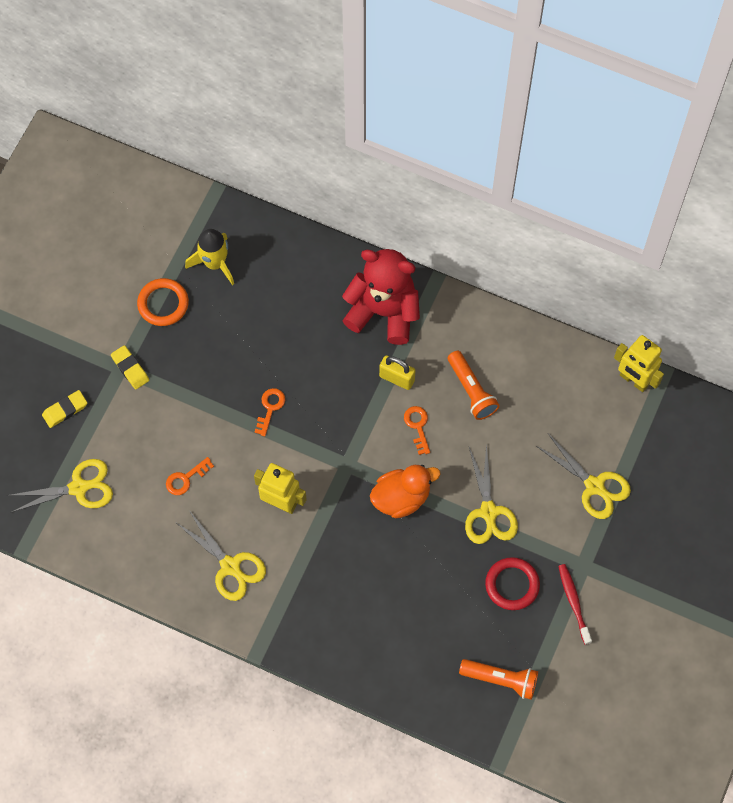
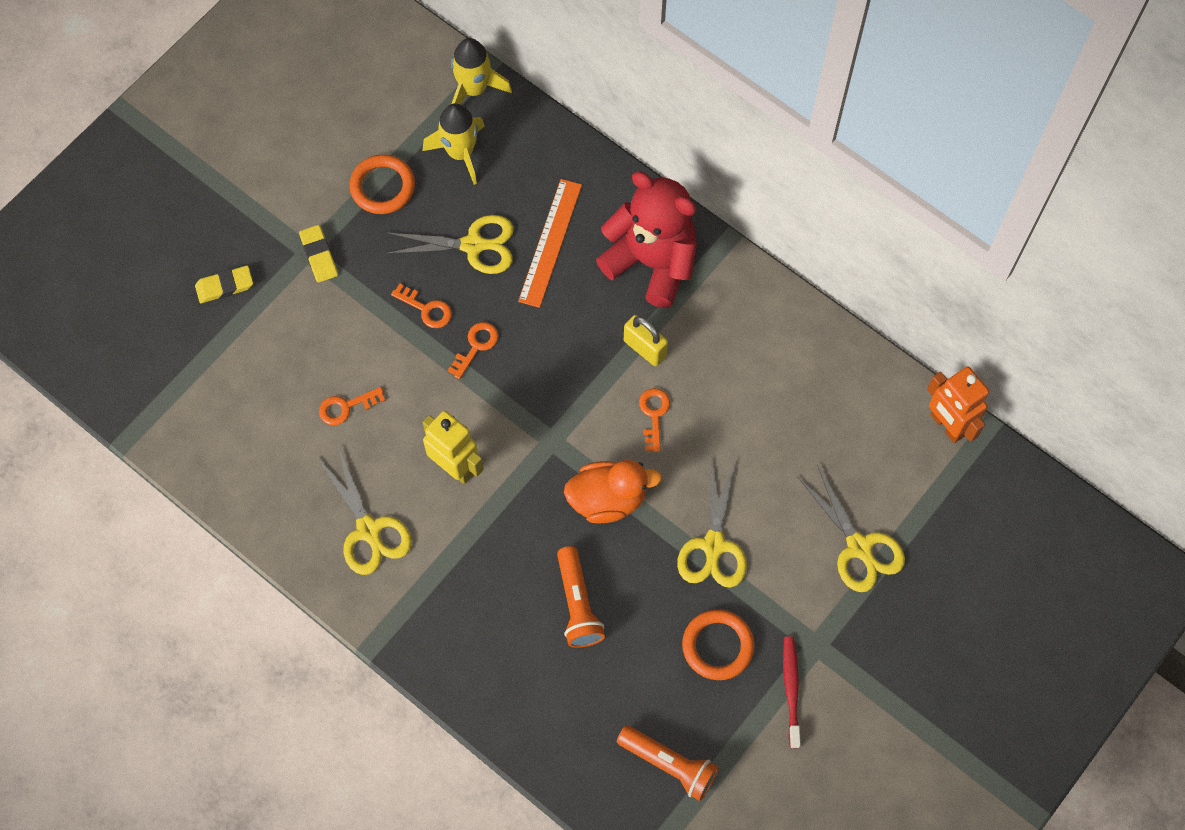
camera: 15 degrees right, 0 degrees up
(78, 488) = (212, 385): yellow scissors -> yellow scissors (473, 245)
(211, 211) = (474, 89): none -> yellow rocket
(224, 389) = (426, 309): none -> orange key
(303, 315) = (550, 242): none -> orange ruler
(471, 390) = (734, 387): orange flashlight -> orange flashlight (577, 604)
(512, 585) = (717, 646): red ring -> orange ring
(634, 380) = (947, 425): yellow robot -> orange robot

